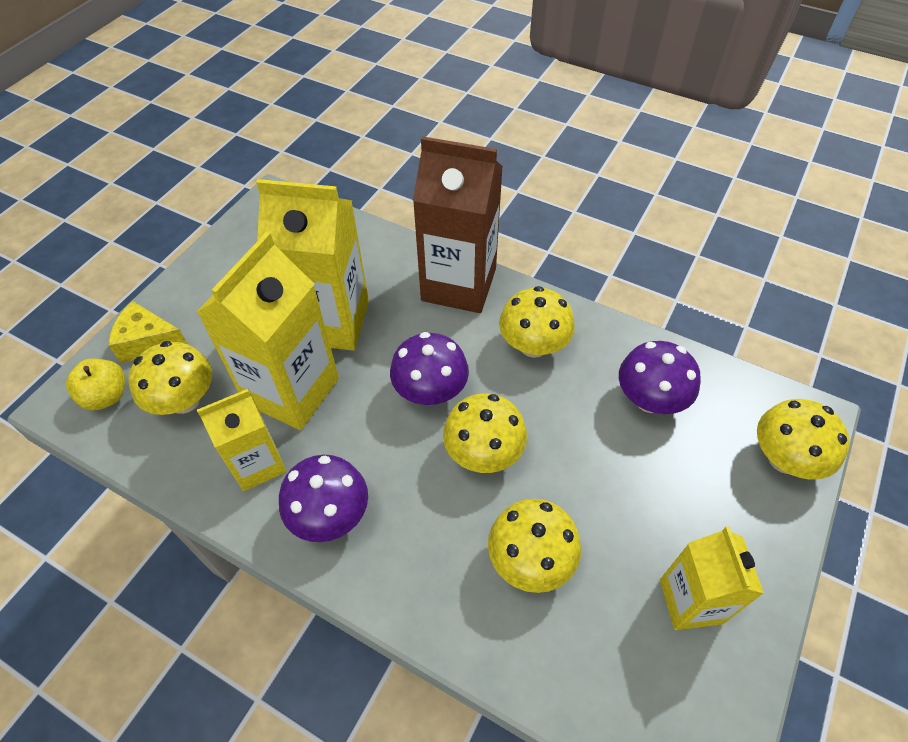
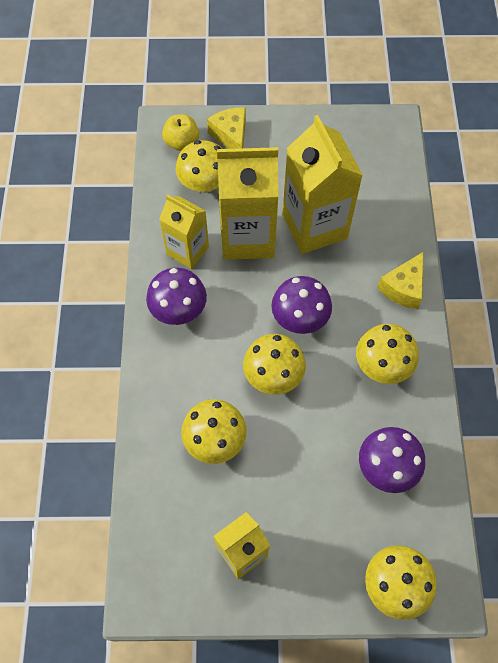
camera: 60 degrees right, 10 degrees up
(459, 284) = (403, 288): brown carton -> yellow cheese

